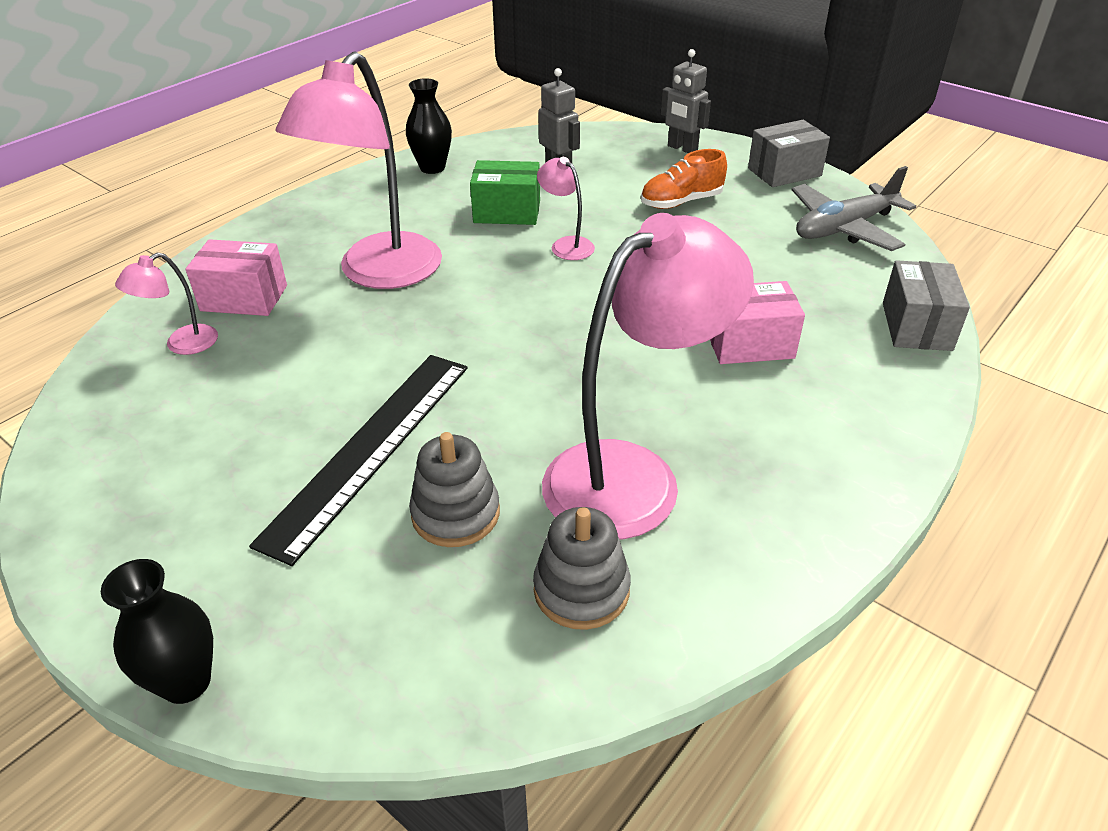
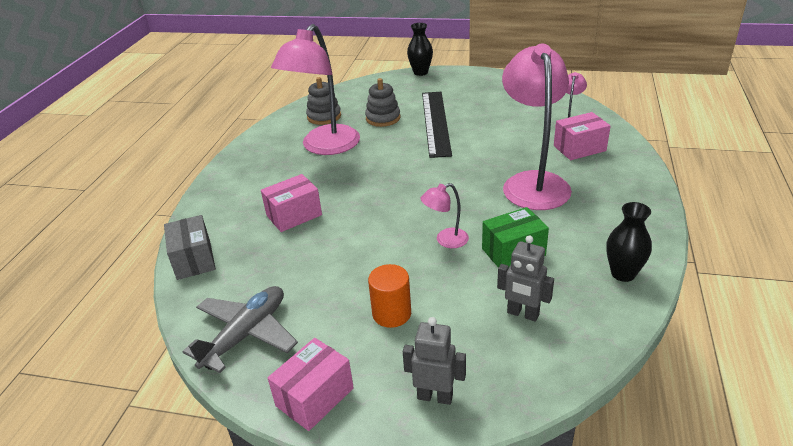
camera: 155 degrees right, 5 degrees down
(566, 245) = (445, 240): pink lamp -> pink lamp turned 135 degrees clockwise
(681, 202) = (391, 313): orange shoe -> orange cylinder
(784, 172) = (315, 397): grey box -> pink box

